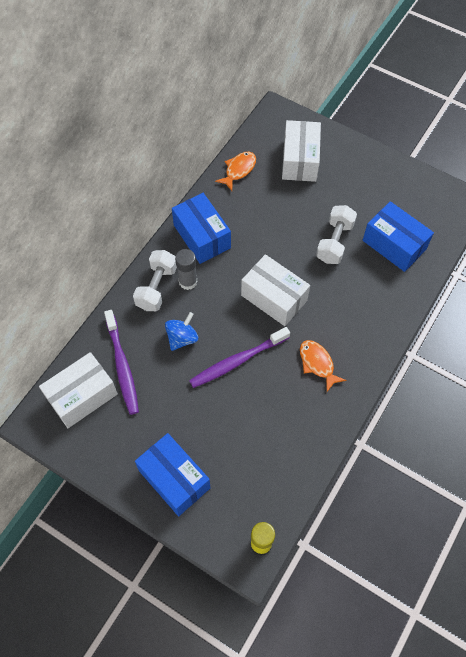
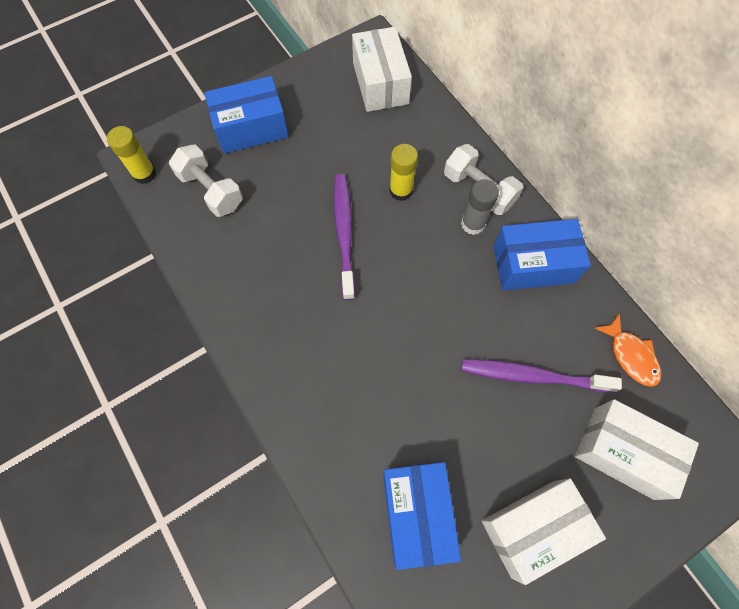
camera: 115 degrees right, 5 degrees up
(122, 366) = (396, 125): purple toothbrush -> purple toothbrush (533, 376)
(182, 338) = (401, 190): blue spinning top -> yellow glue stick
(274, 298) = (406, 308): white box -> white box (533, 528)
(317, 363) = (295, 316): orange fish -> none
(334, 242) = (457, 428): white dumbbell -> white dumbbell (211, 190)
(394, 245) = (417, 514): blue box -> blue box turned 75 degrees counterclockwise

